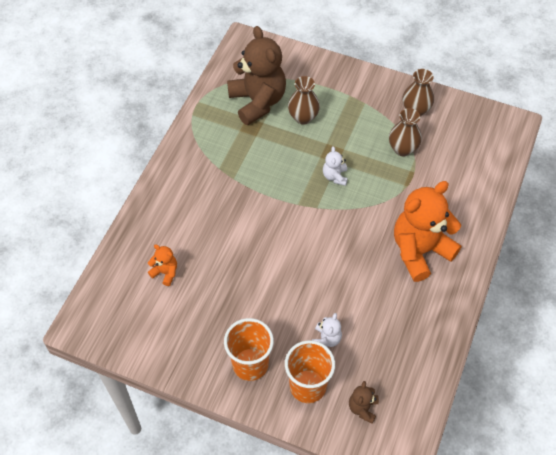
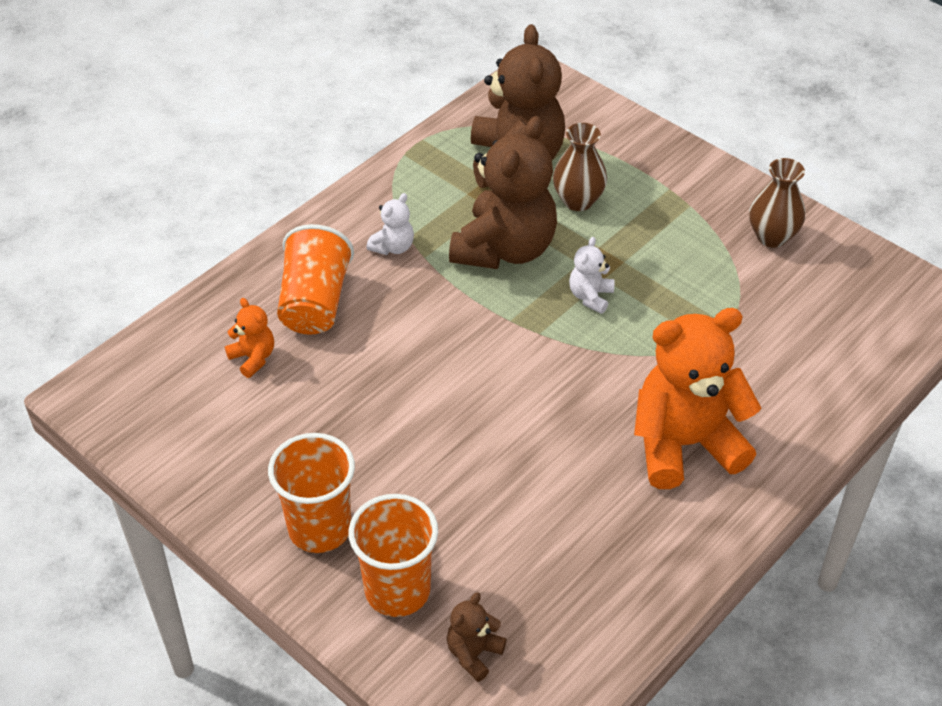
camera: 20 degrees right, 10 degrees down
(184, 226) = (315, 302): none -> orange cup
(276, 160) = (505, 249): none -> brown teddy bear
(326, 339) = (462, 529): white teddy bear -> white teddy bear (393, 247)
(402, 149) = (723, 287): brown vase -> none

